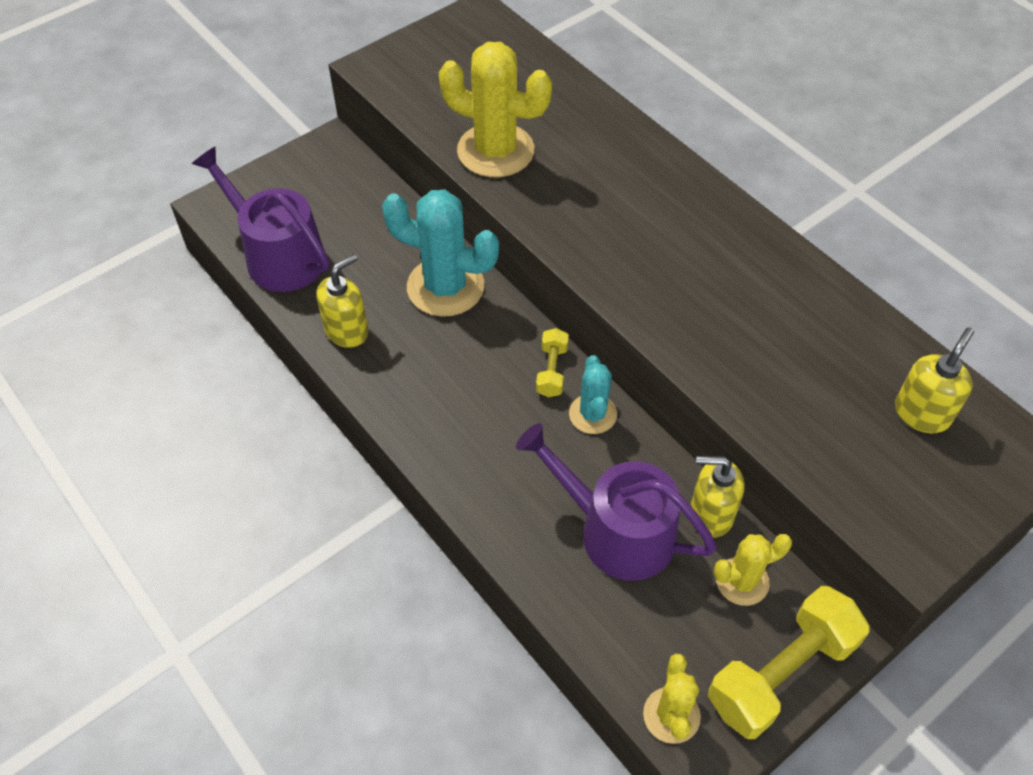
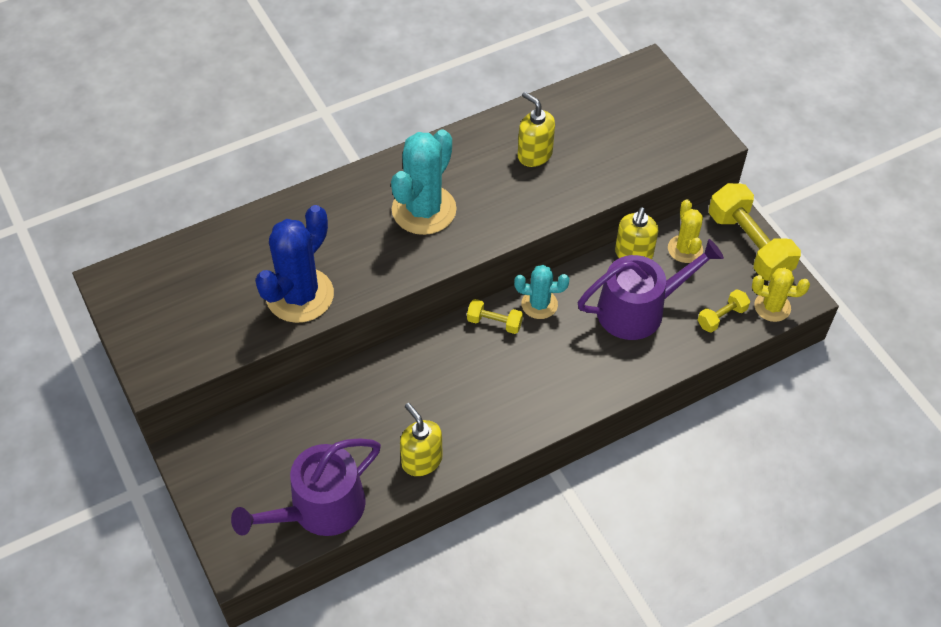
camera: 80 degrees left, 0 degrees up
(445, 287) = (391, 382): turquoise cactus -> turquoise cactus (424, 210)
(495, 151) = (300, 295): yellow cactus -> blue cactus
(616, 531) = (639, 309): purple watering can -> purple watering can turned 150 degrees counterclockwise
(632, 642) = (722, 317): none -> yellow dumbbell
(921, 413) = (611, 107): yellow soap dispenser -> yellow soap dispenser (534, 154)

